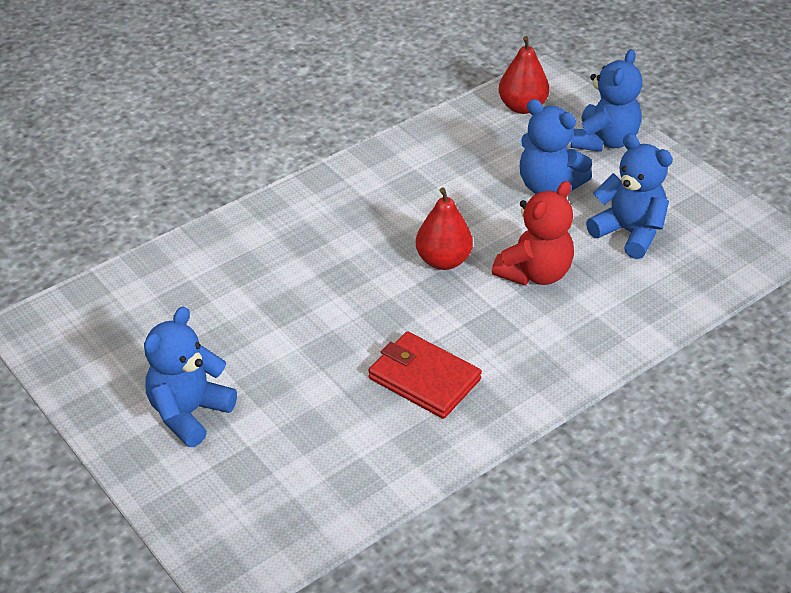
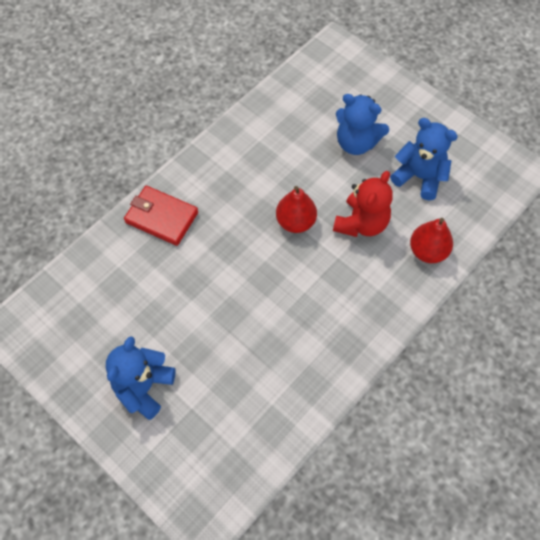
camera: 10 degrees left, 20 degrees up
(424, 379) = (302, 329): red wallet -> red wallet (161, 217)
(522, 107) = (324, 73): red pear -> red pear (427, 251)
(604, 141) = (387, 96): blue teddy bear -> none

